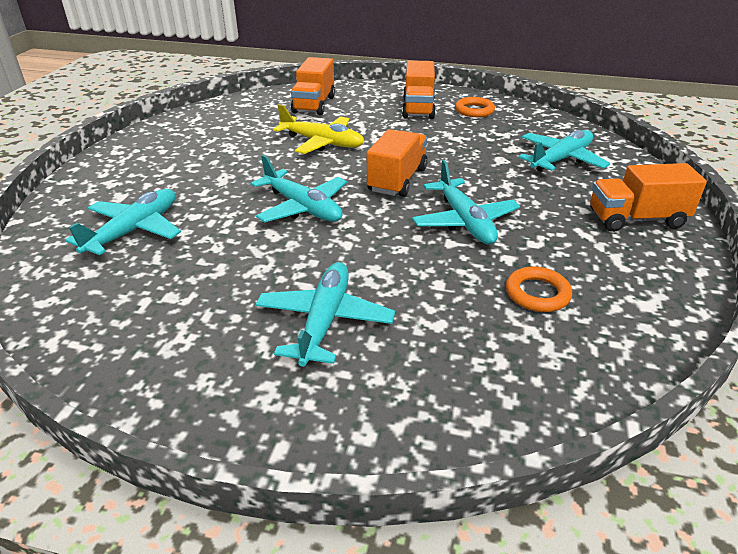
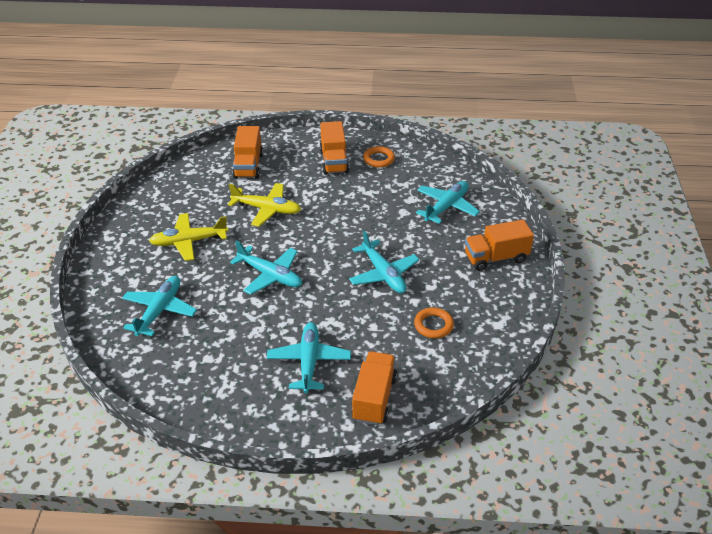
camera: 10 degrees left, 5 degrees up
(211, 163) = (189, 241): none -> yellow plane
(397, 180) = (331, 241): orange truck -> orange truck (374, 398)

